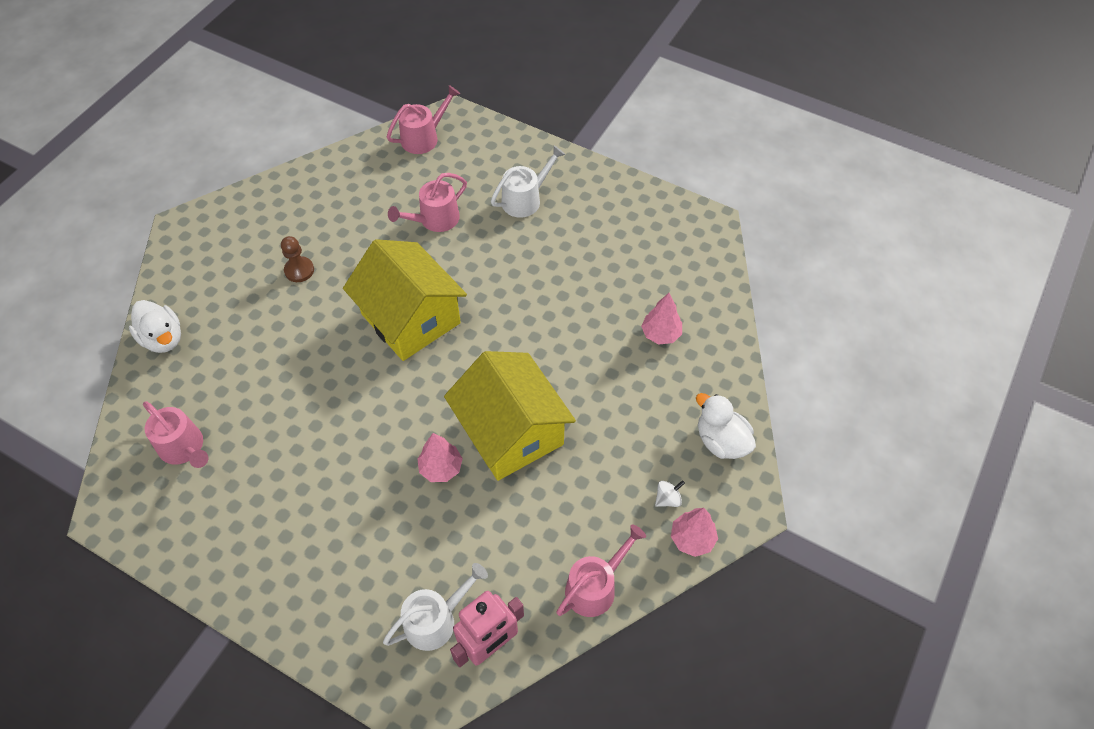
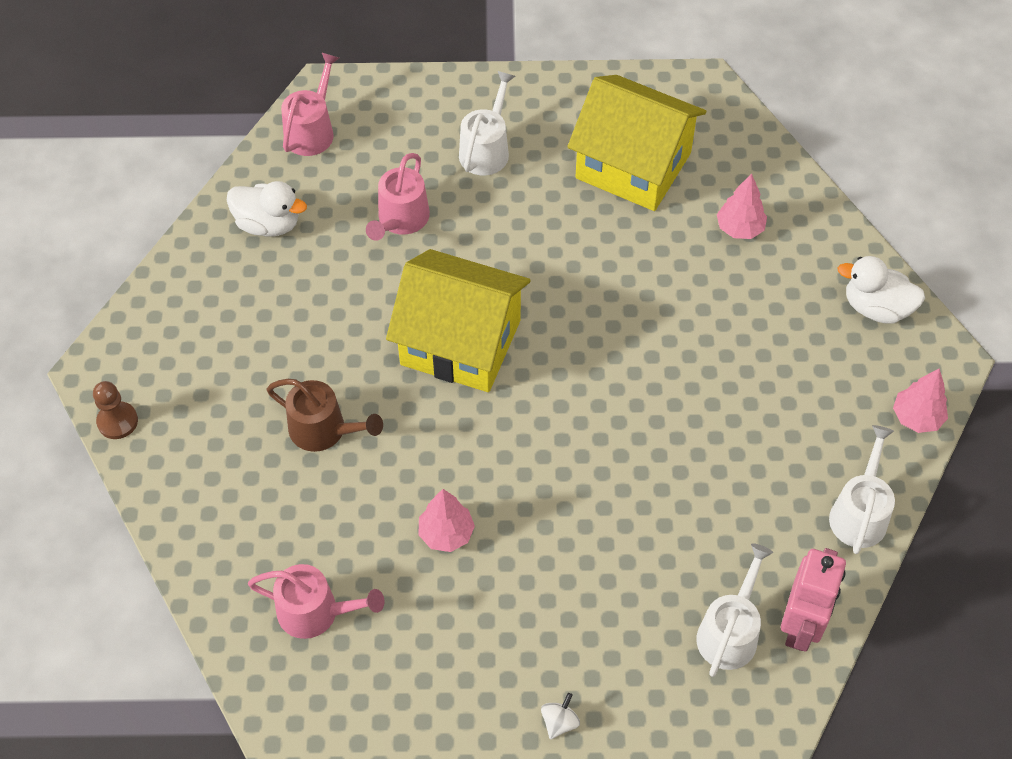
camera: 30 degrees left, 0 degrees up
(163, 338) = (186, 508): white duck -> white duck (268, 224)
(282, 332) = (324, 430): none -> brown watering can
(299, 270) = (287, 352): brown pawn -> brown pawn (117, 421)
(441, 468) = (618, 481): pink tree -> pink tree (446, 533)
(511, 432) = (662, 407): yellow house -> yellow house (633, 165)
(595, 587) = (859, 513): pink watering can -> white watering can
(668, 499) = (866, 391): white spinning top -> white spinning top (559, 722)

